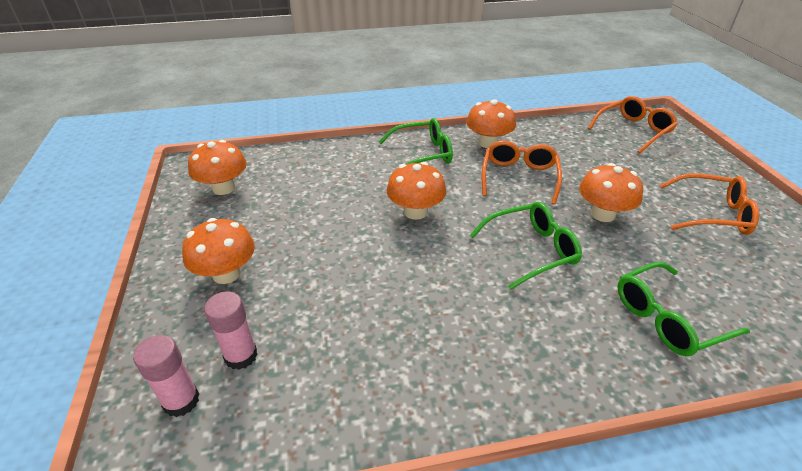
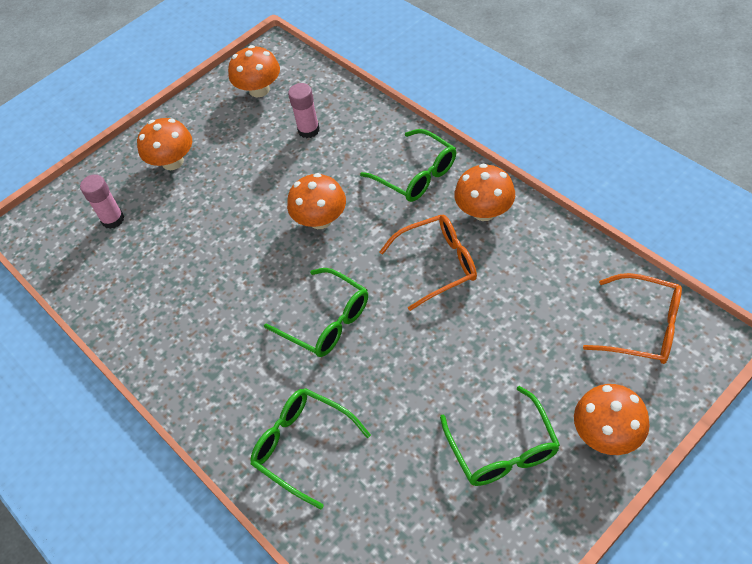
camera: 65 degrees right, 15 degrees up
(181, 401) = (69, 217): pink glue stick -> pink glue stick (308, 130)
(602, 214) = (425, 354): orange mushroom -> orange mushroom (606, 433)
(712, 214) = (502, 449): orange glasses -> green glasses

